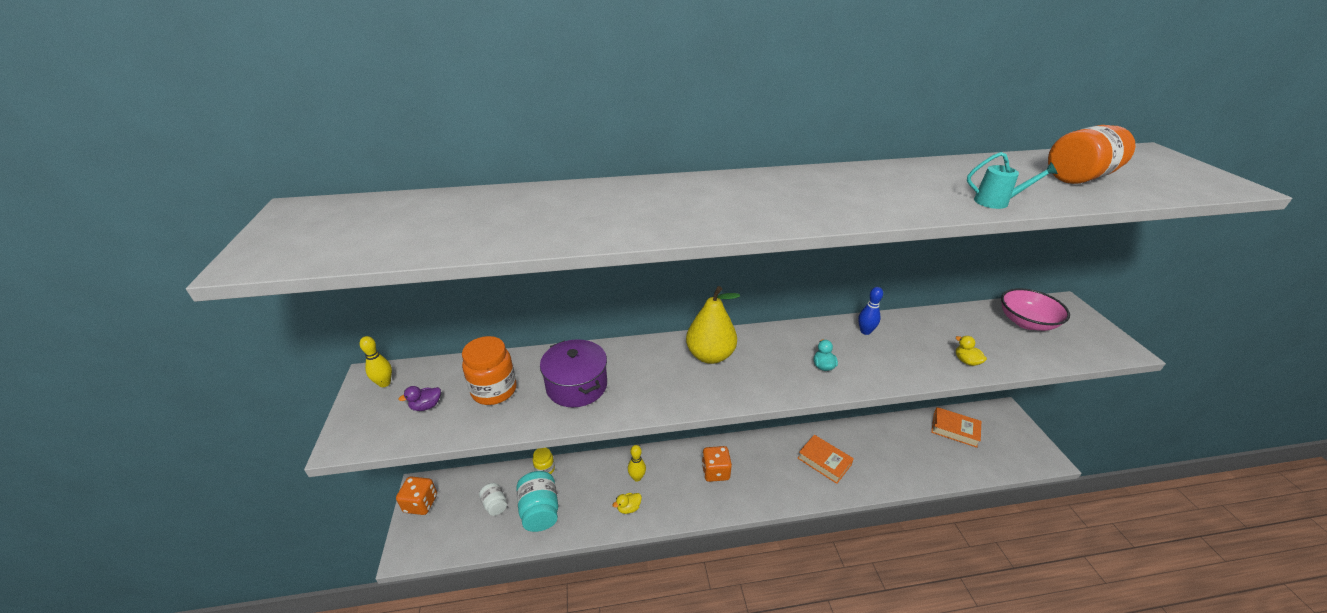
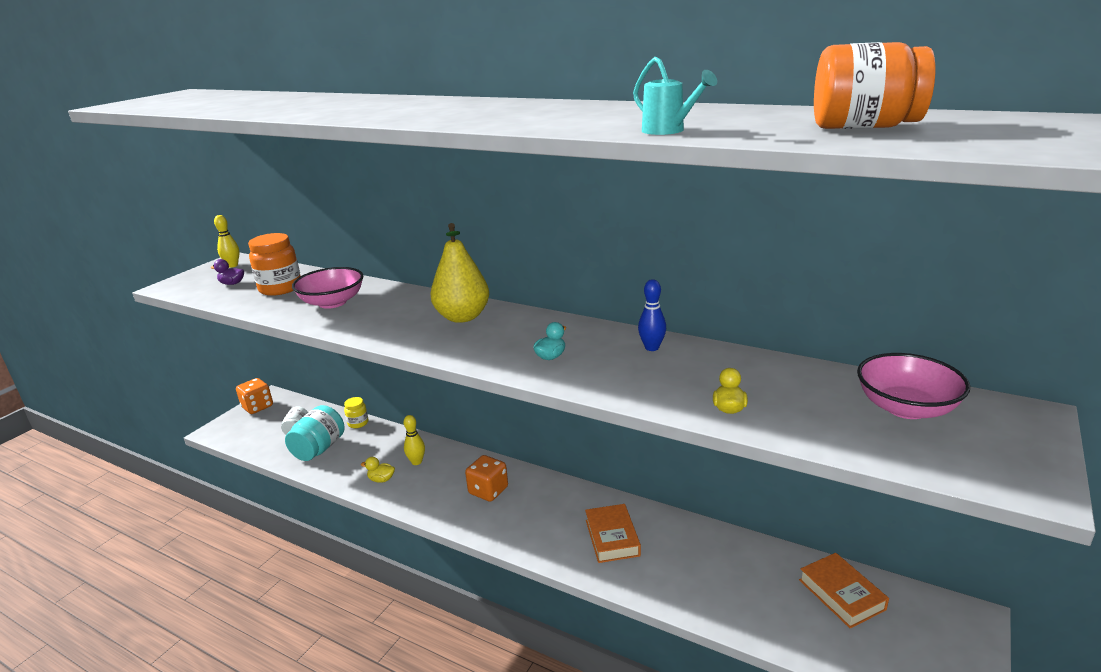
camera: 40 degrees right, 10 degrees down
(576, 385) = (332, 302): purple pot -> pink bowl

